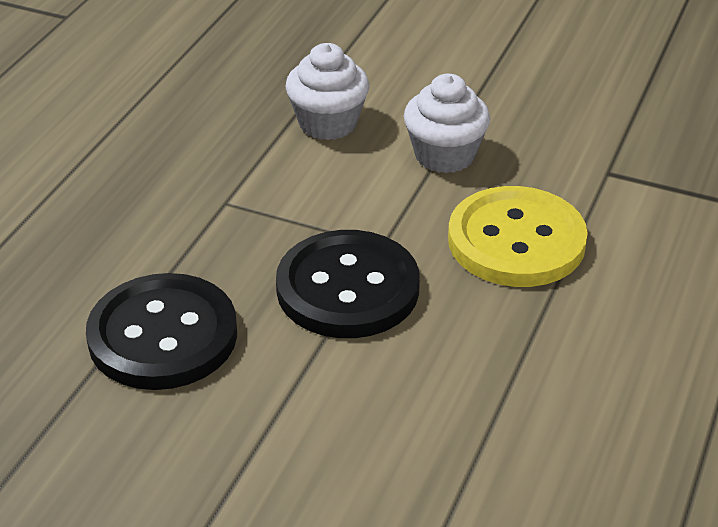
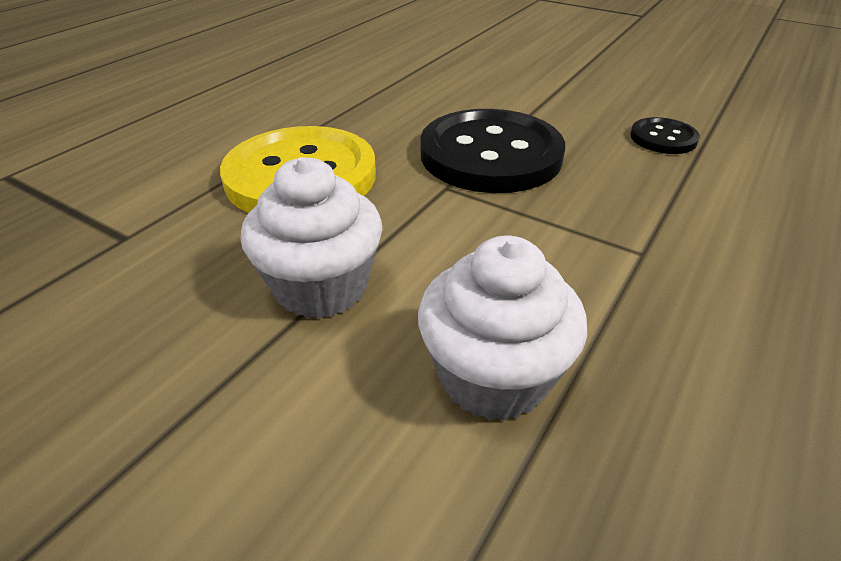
camera: 170 degrees left, 0 degrees up
(163, 335) = (663, 138): black button -> black button, size x0.47

